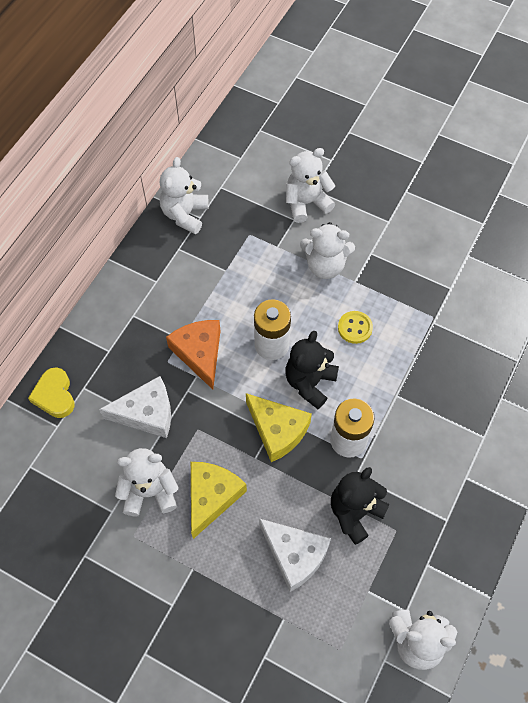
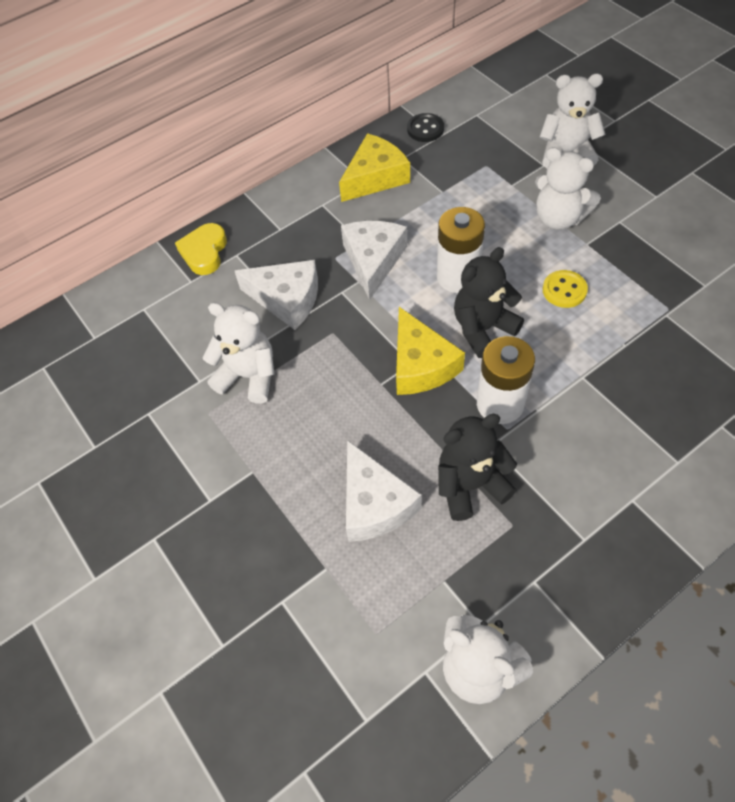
camera: 30 degrees right, 5 degrees down
(185, 214) = (425, 129): white teddy bear -> black button
(199, 353) = (373, 261): orange cheese -> white cheese
(212, 497) = (312, 406): yellow cheese -> yellow cheese (375, 177)

